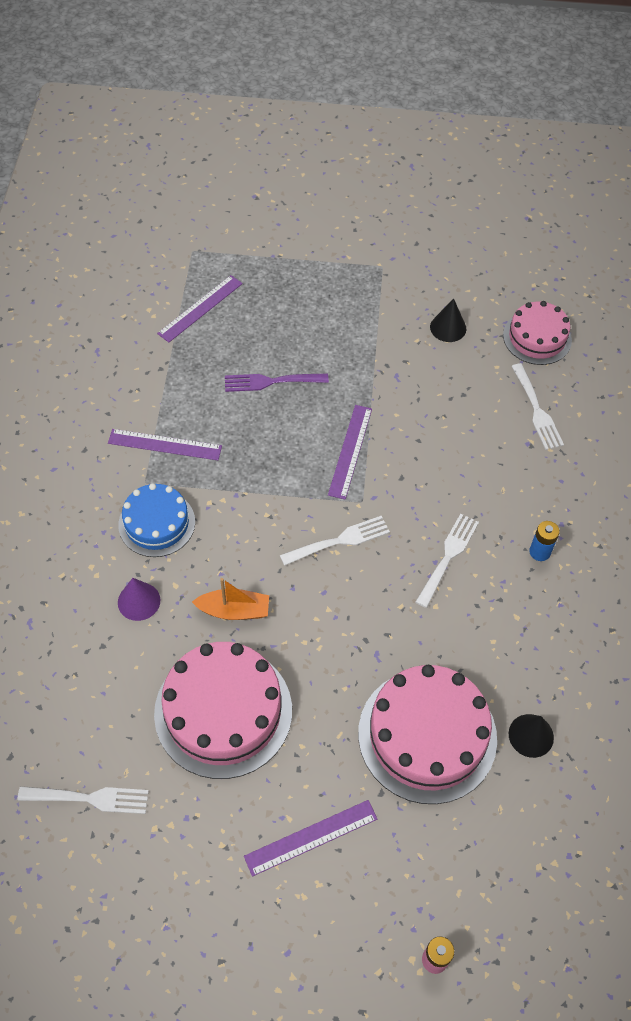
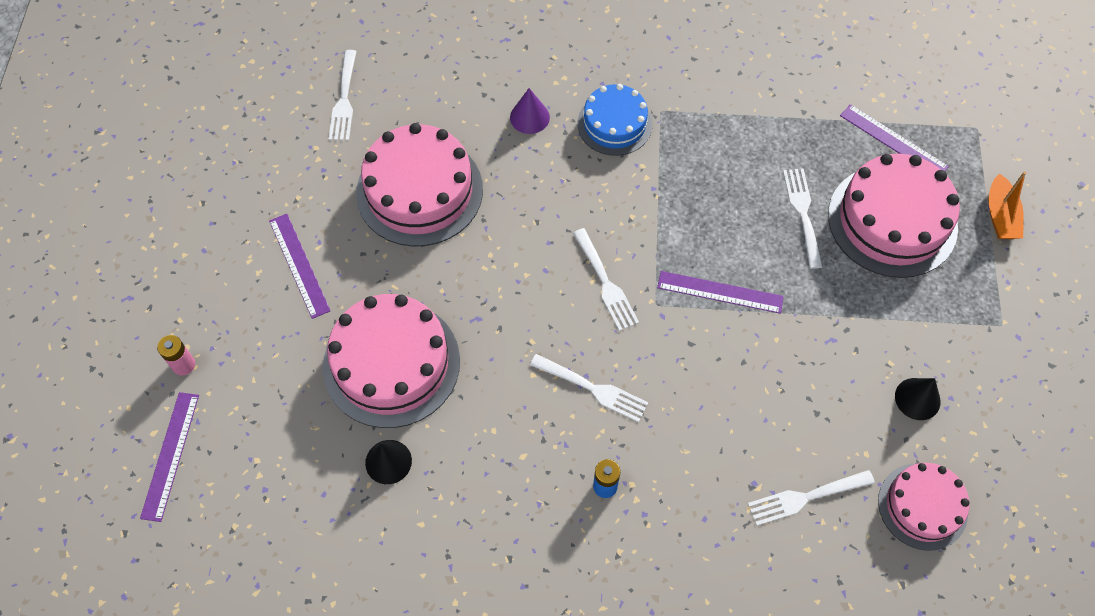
camera: 90 degrees right, 5 degrees up
(165, 445) = (707, 123): purple ruler -> purple ruler (170, 455)
(234, 610) = (522, 194): orange boat -> orange boat (1000, 216)
(271, 382) = (802, 213): purple fork -> white fork
(282, 320) = (892, 221): none -> pink cake

